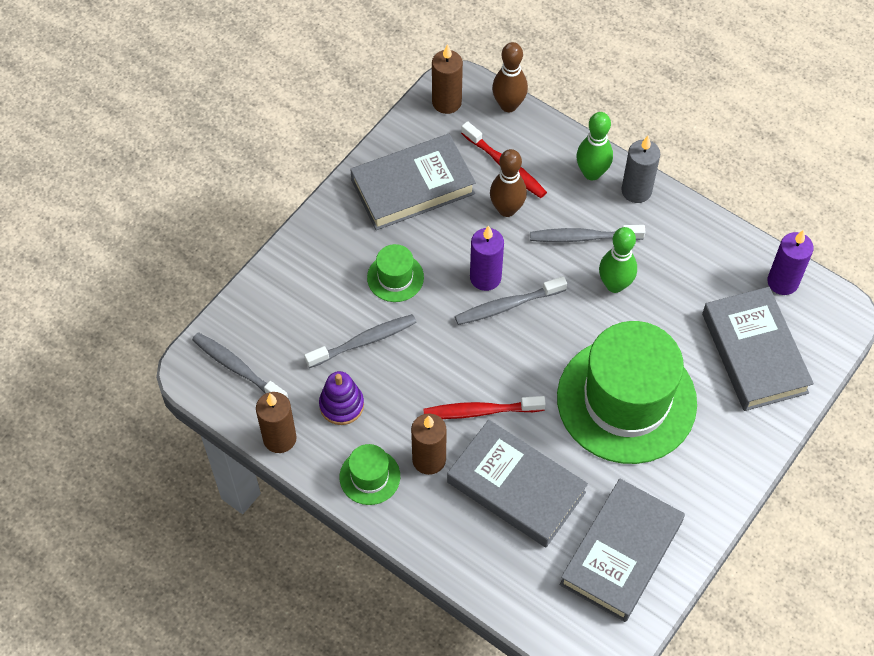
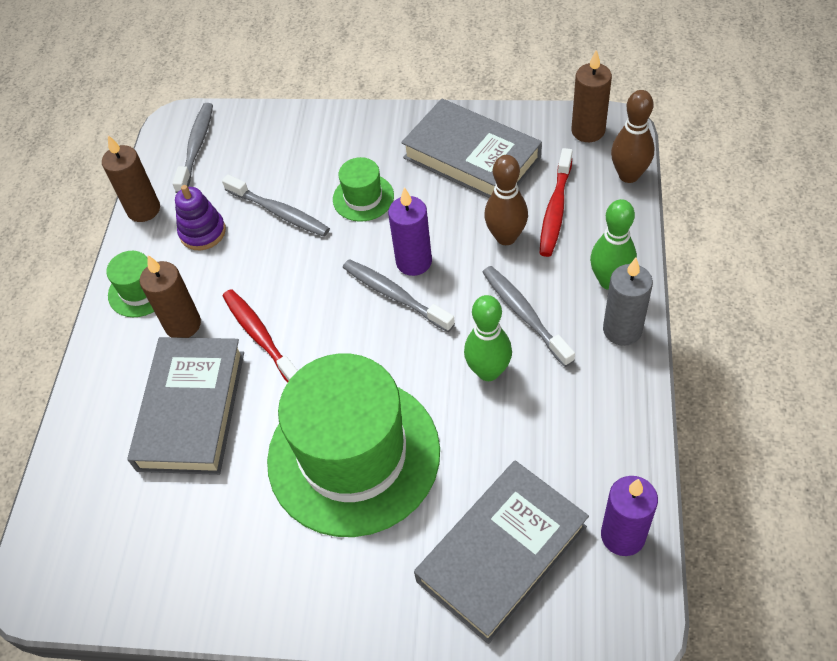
camera: 65 degrees right, 5 degrees down
(621, 553) = (164, 546): grey book -> none

